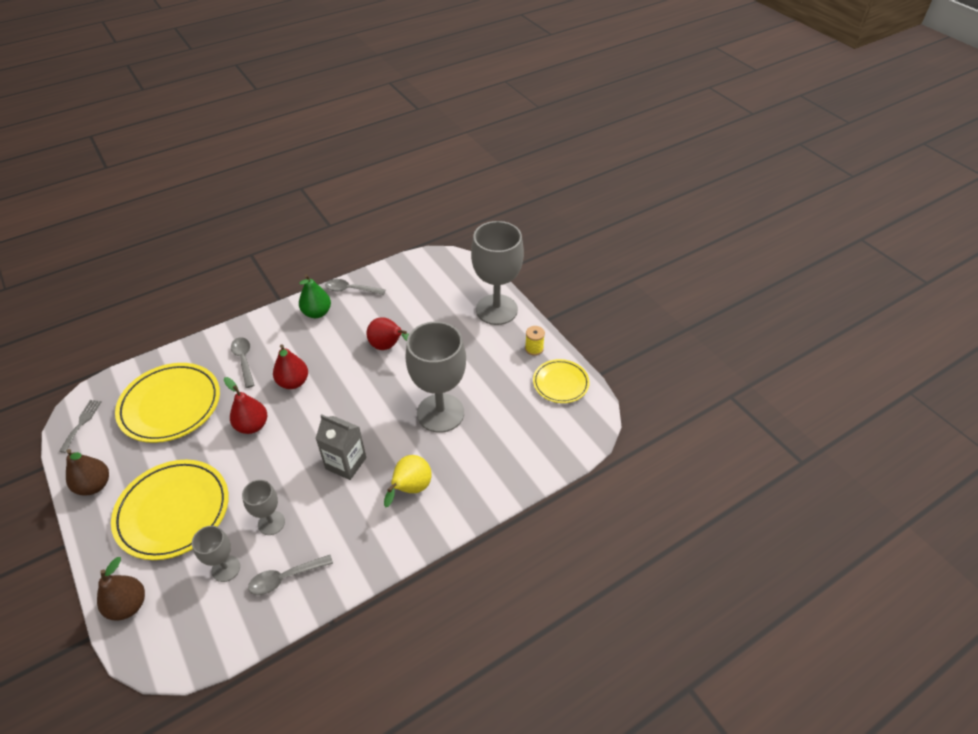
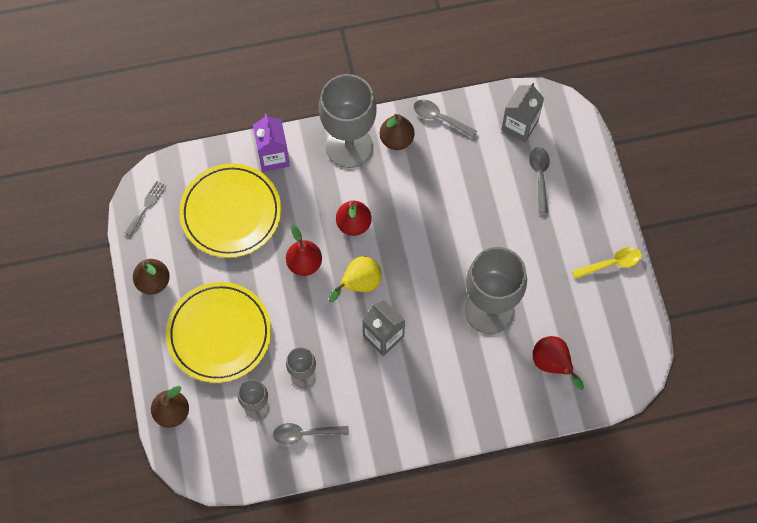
camera: 20 degrees right, 20 degrees up
(205, 353) = (273, 157): none -> purple carton
(244, 360) = (310, 179): grey spoon -> grey spoon (539, 176)
(317, 313) = (396, 140): green pear -> brown pear
(388, 347) = (460, 210): red pear -> red pear (552, 364)
(410, 489) = (436, 385): yellow pear -> yellow pear (359, 284)
(419, 278) = (519, 125): none -> grey carton
(496, 309) = (589, 198): grey goblet -> grey goblet (349, 146)
(534, 348) = (611, 263): yellow spool -> yellow spoon
(560, 383) = (622, 316): yellow plate -> none

